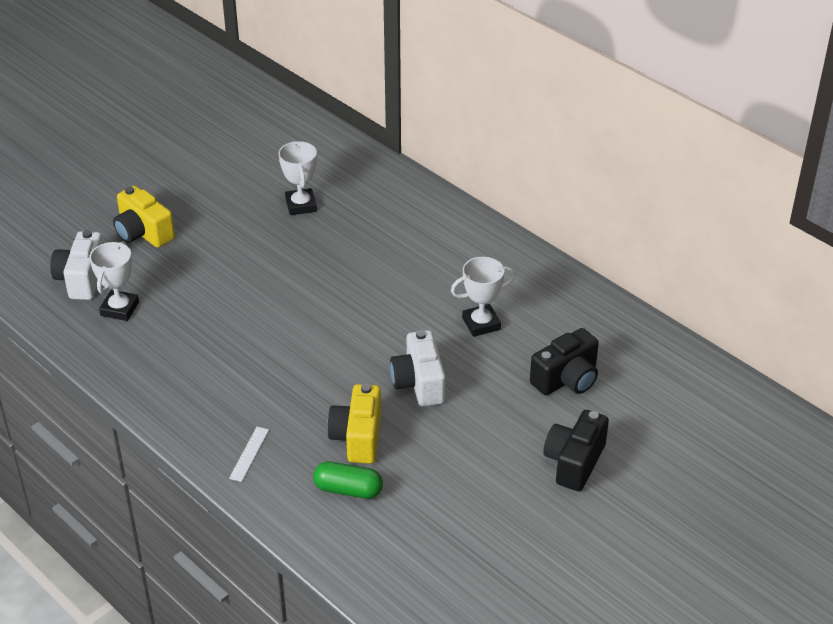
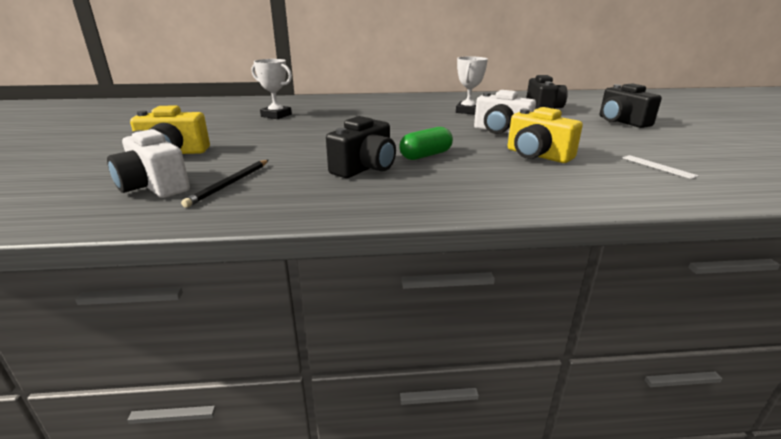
camera: 50 degrees left, 15 degrees down
(120, 309) = (230, 184): white trophy -> black pencil
(217, 353) = (365, 168): none -> black camera
(249, 454) = (512, 190): white ruler -> white ruler (658, 166)
(348, 489) = (599, 172): green capsule -> green capsule (426, 155)

